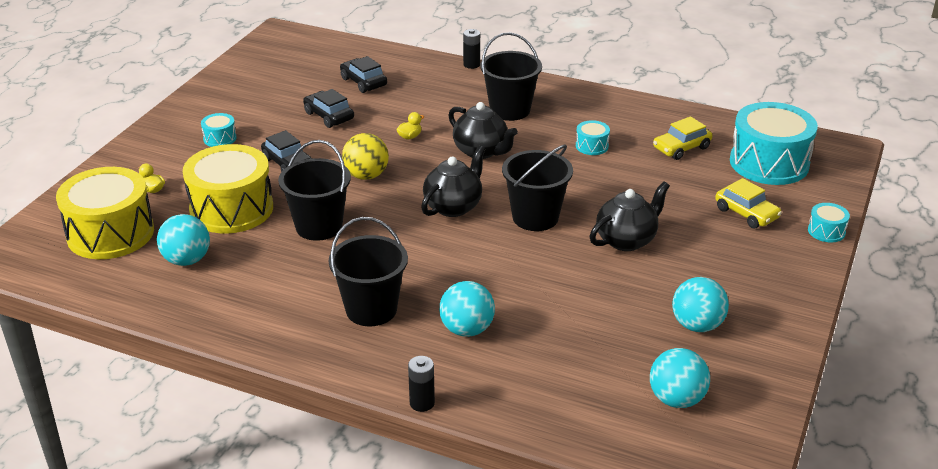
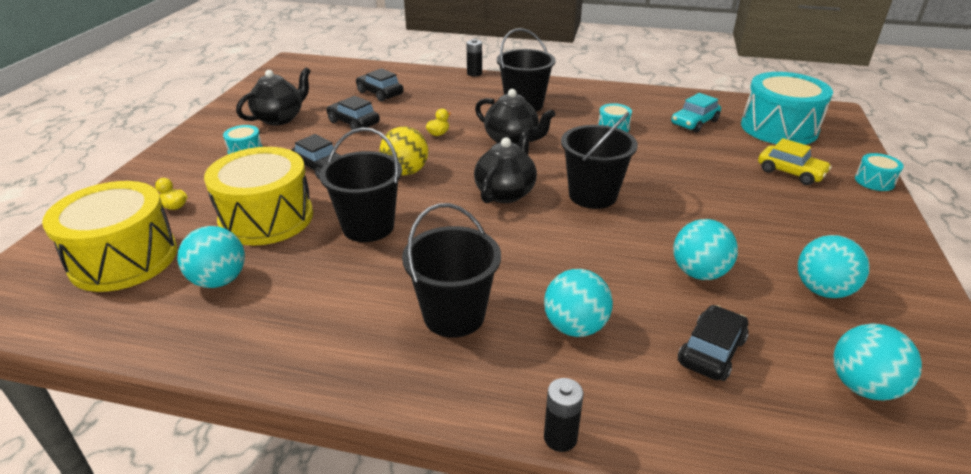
camera: 10 degrees left, 0 degrees up
(569, 360) = (711, 351): none -> black car
(595, 299) = (699, 273): none -> turquoise ball
(626, 240) = (694, 208): black teapot -> black teapot (280, 118)
(681, 148) = (694, 122): yellow car -> turquoise car

